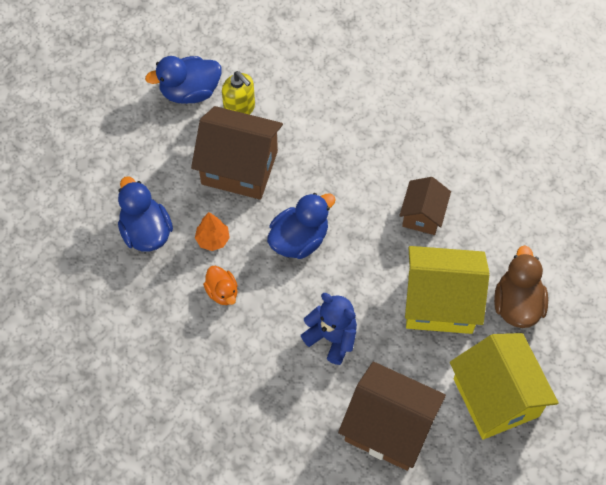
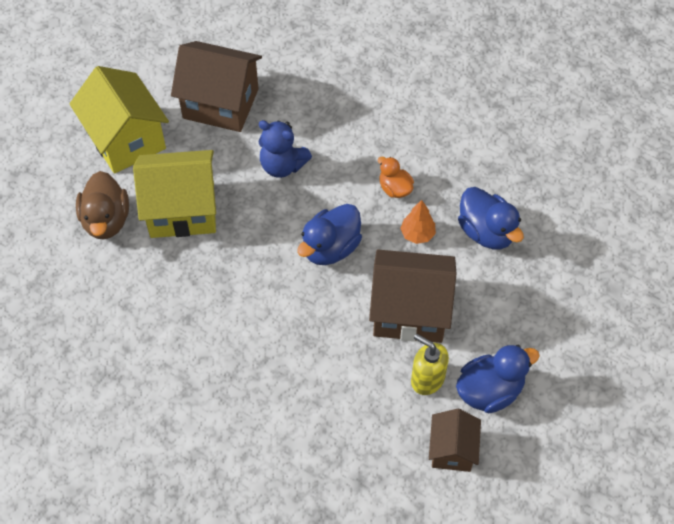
camera: 170 degrees right, 5 degrees down
(422, 215) = (206, 291): brown house -> brown house (452, 450)

